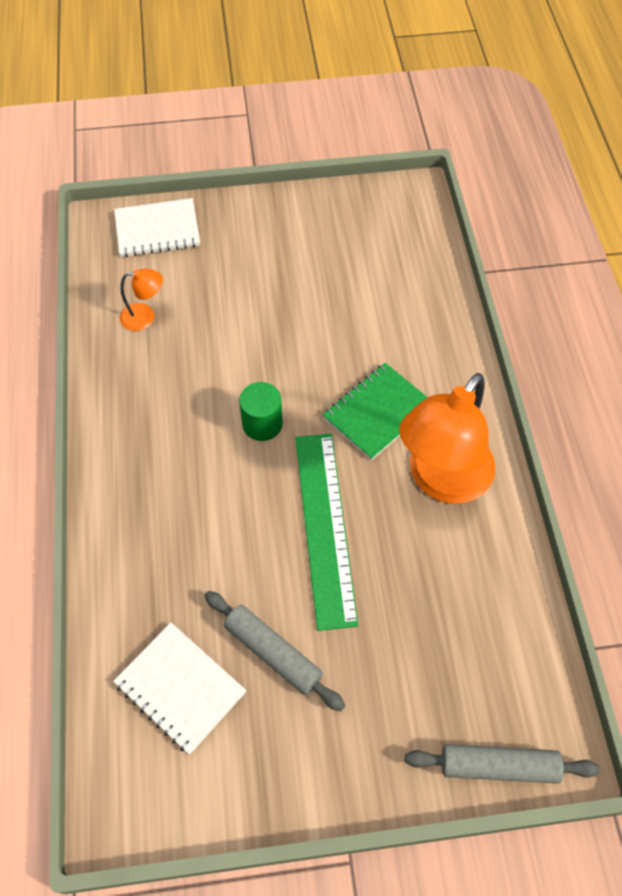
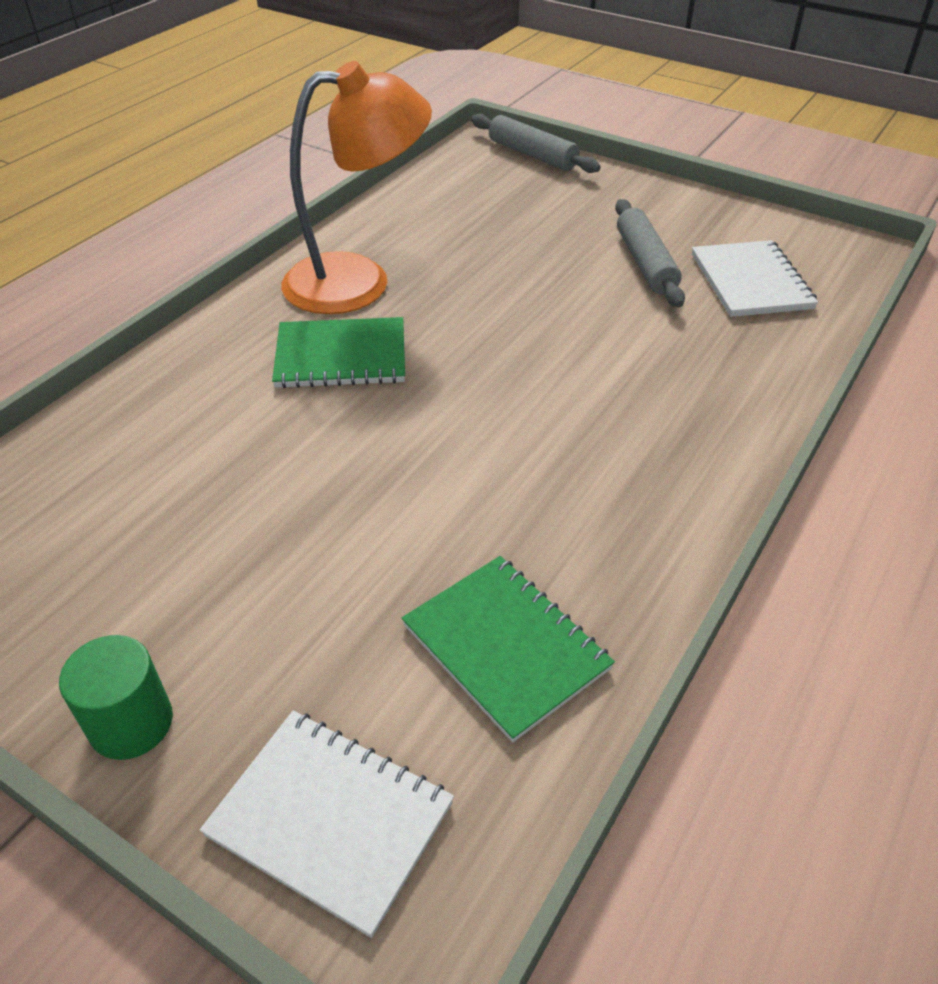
camera: 140 degrees left, 15 degrees down
(145, 317) = (505, 647): orange lamp -> green notebook
(262, 424) = (477, 415): green cylinder -> green cylinder (131, 723)
(325, 527) = (509, 307): green ruler -> none

